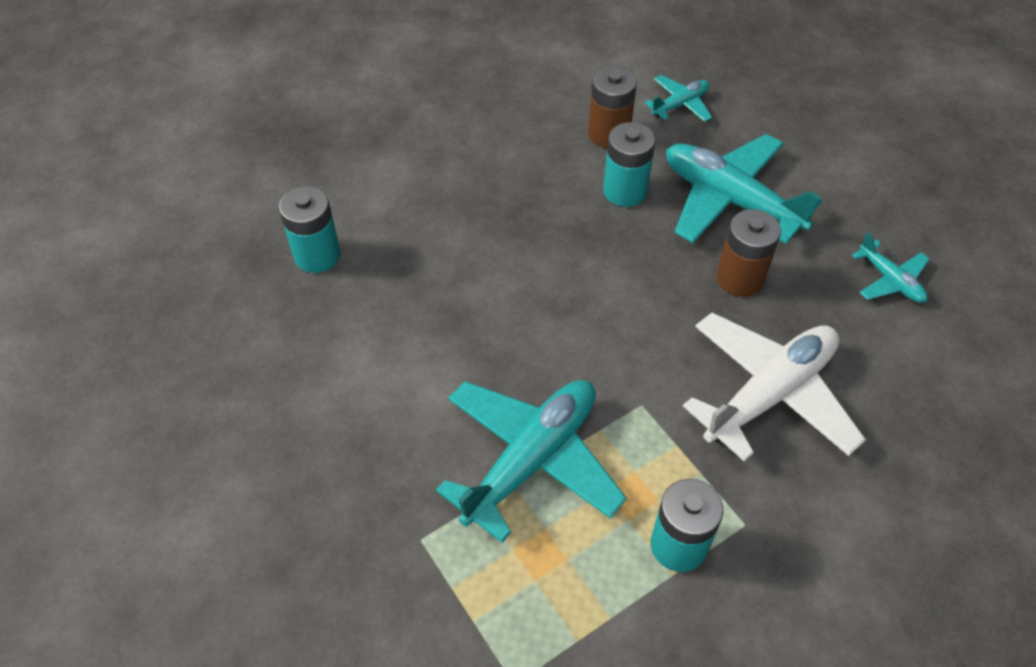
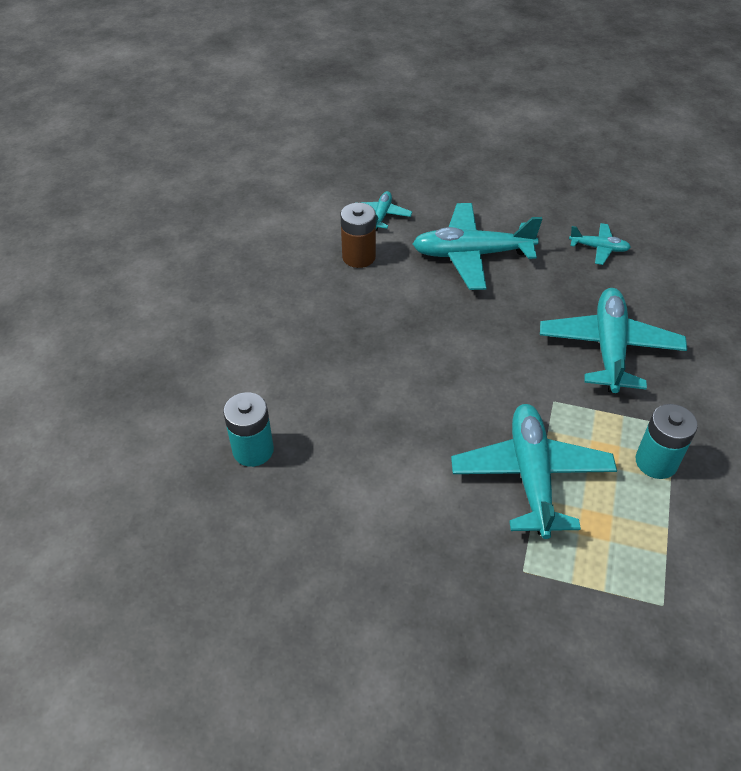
camera: 40 degrees left, 5 degrees down
(625, 191) = (407, 285): turquoise battery -> none
(739, 278) = (525, 295): brown battery -> none
(769, 394) = (609, 348): white plane -> turquoise plane

